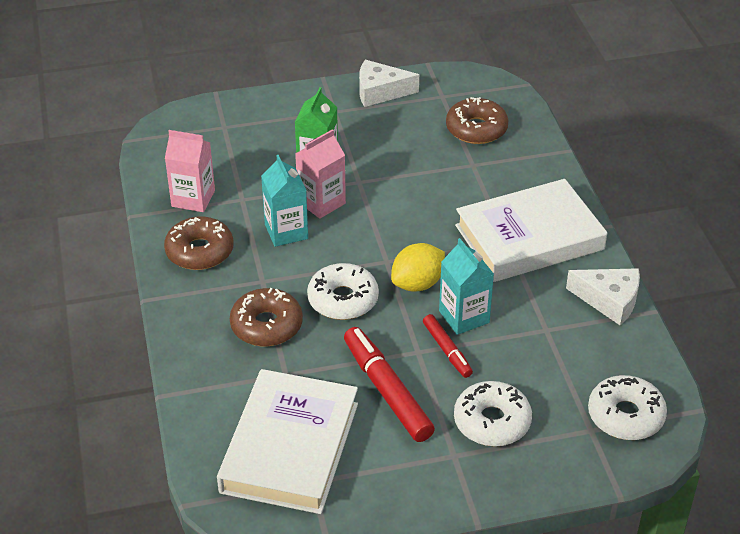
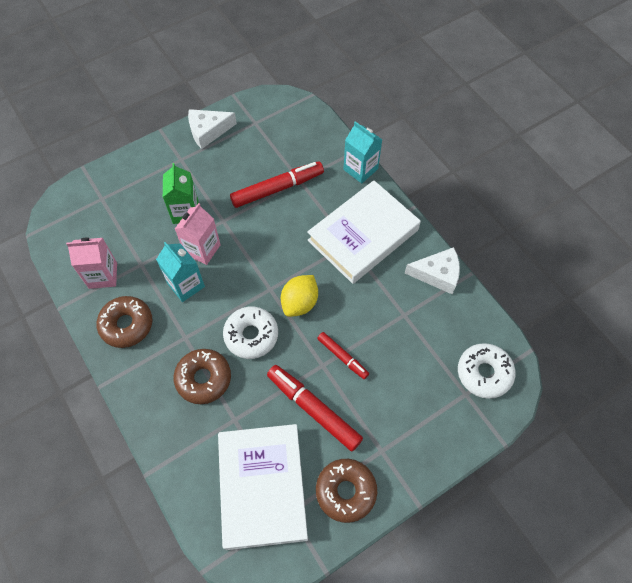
camera: 20 degrees left, 20 degrees up
(441, 166) = (277, 189): none -> red marker
(464, 317) = (343, 322): turquoise carton -> turquoise carton (360, 169)
(476, 129) = (290, 146): brown donut -> brown donut (346, 491)
(492, 421) = (396, 411): white donut -> none

